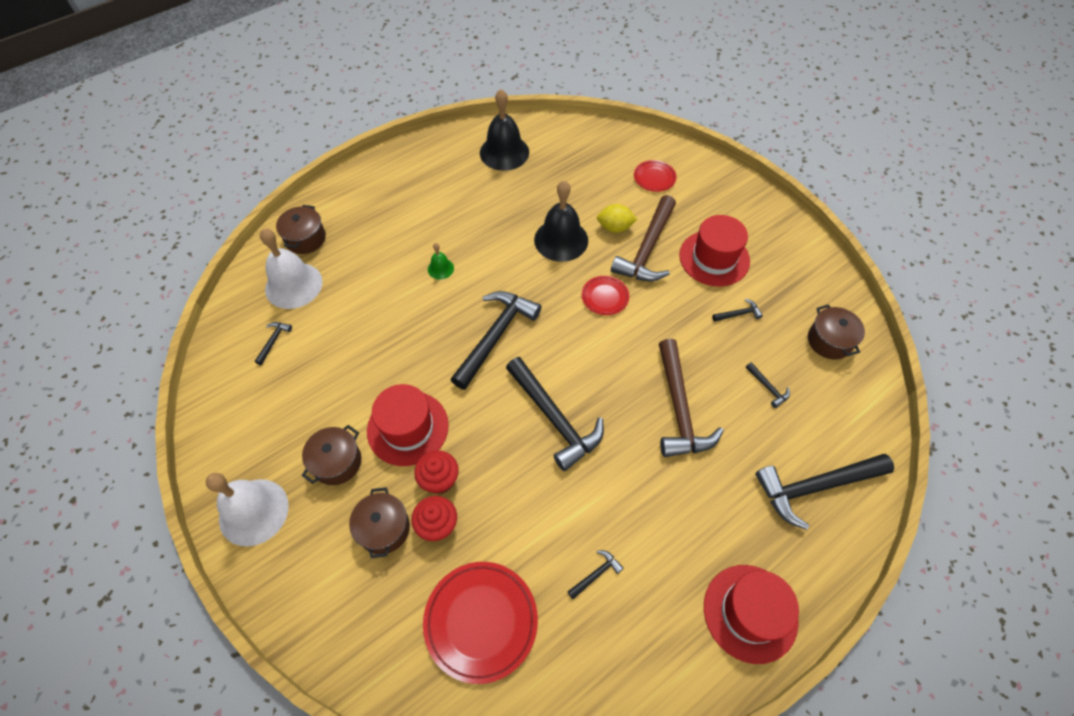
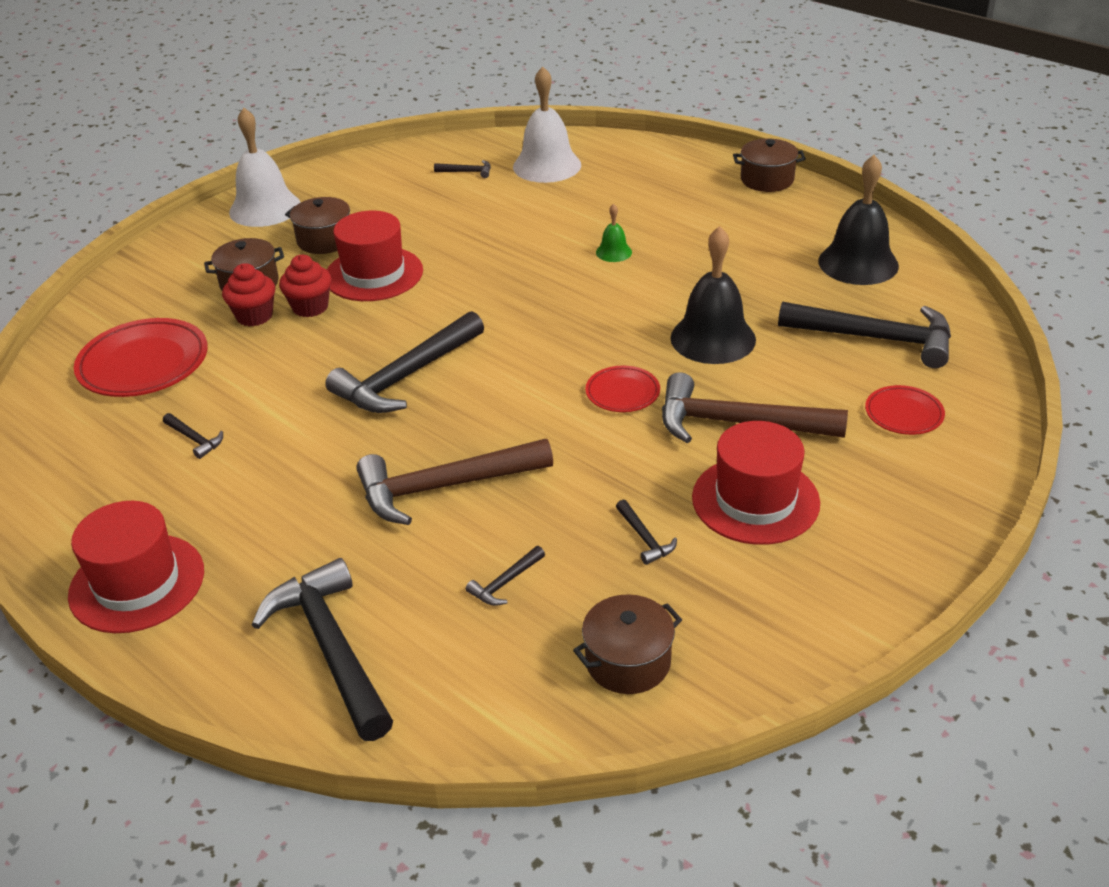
camera: 80 degrees right, 20 degrees down
(305, 239) = (617, 157): brown pot -> brown pot (767, 180)
(496, 336) = (521, 311): black hammer -> black hammer (876, 338)
(615, 227) = (765, 385): yellow lemon -> none

